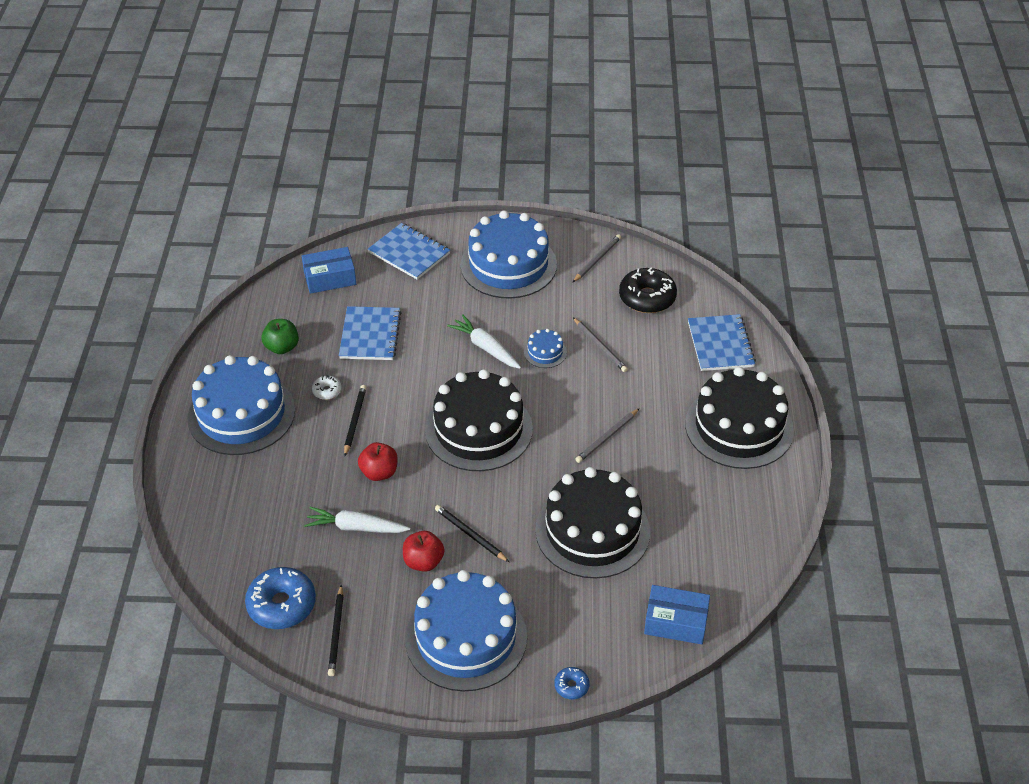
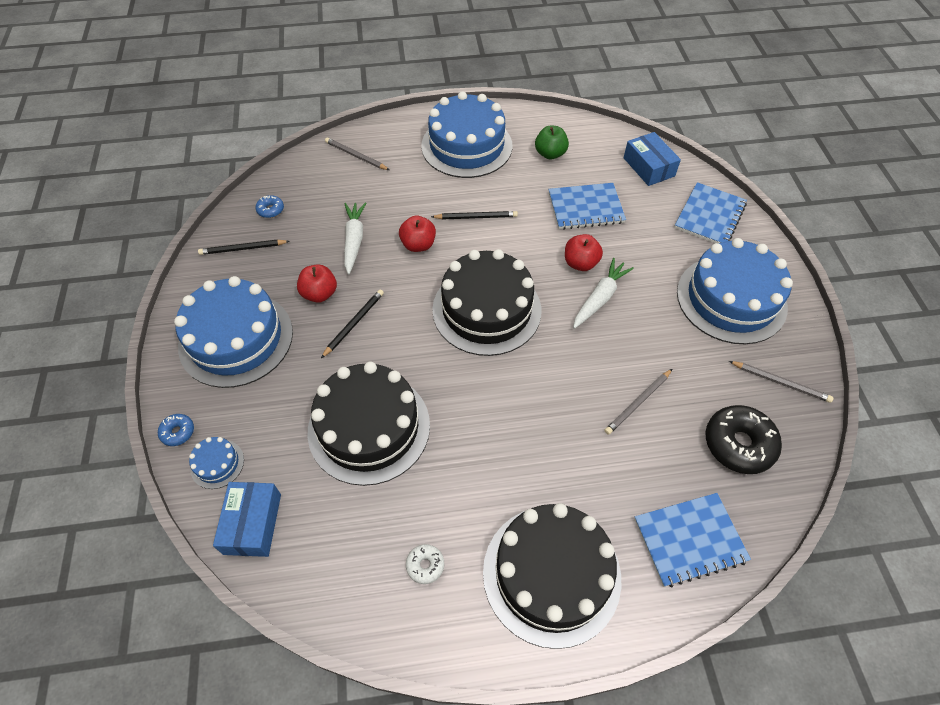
camera: 80 degrees right, 10 degrees up
(282, 605) = (270, 210): blue donut -> blue donut, size x0.48
(327, 391) = (507, 192): white donut -> white donut (425, 565)
(440, 353) = (580, 263): none -> red apple
(545, 352) = (611, 351): blue cake -> blue cake (217, 464)
(607, 437) = (501, 426): grey pencil -> grey pencil (356, 156)

